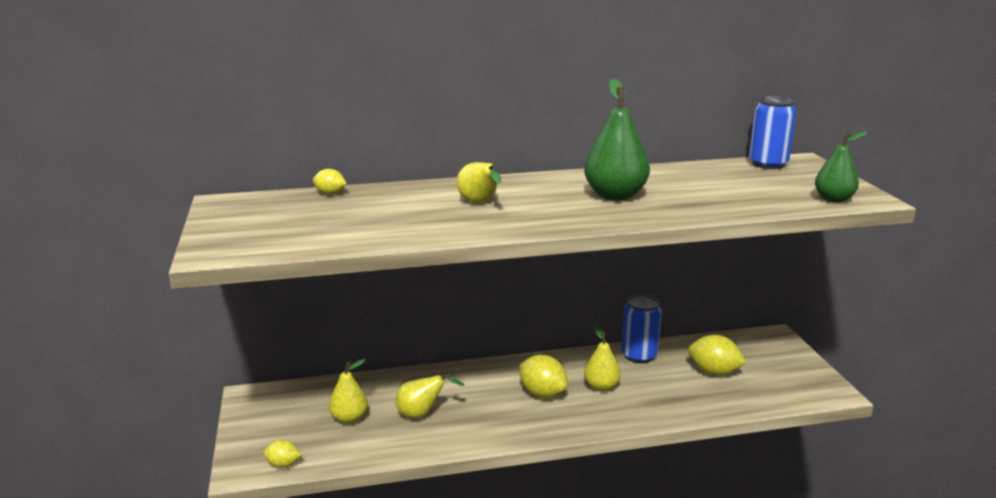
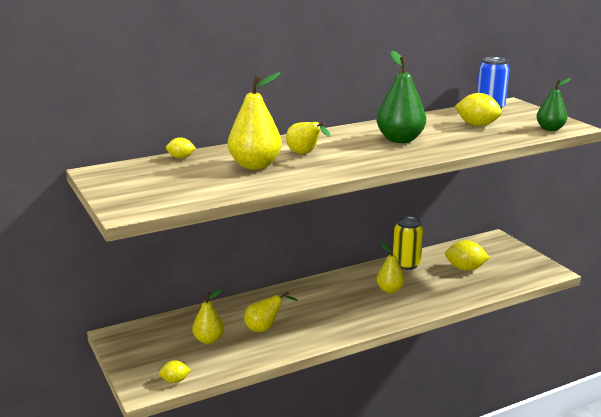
camera: 15 degrees left, 0 degrees up
(407, 212) = (255, 165): none -> yellow pear
(542, 393) = (349, 300): yellow lemon -> yellow lemon (477, 125)
(639, 355) = (406, 264): blue can -> yellow can

